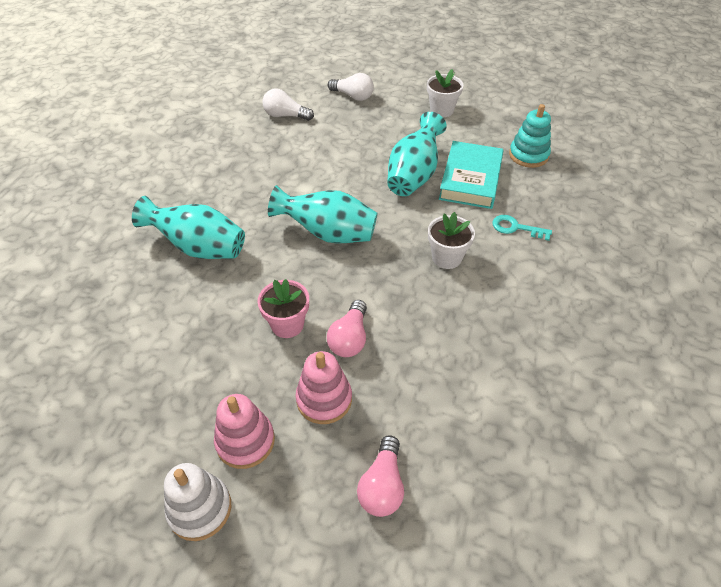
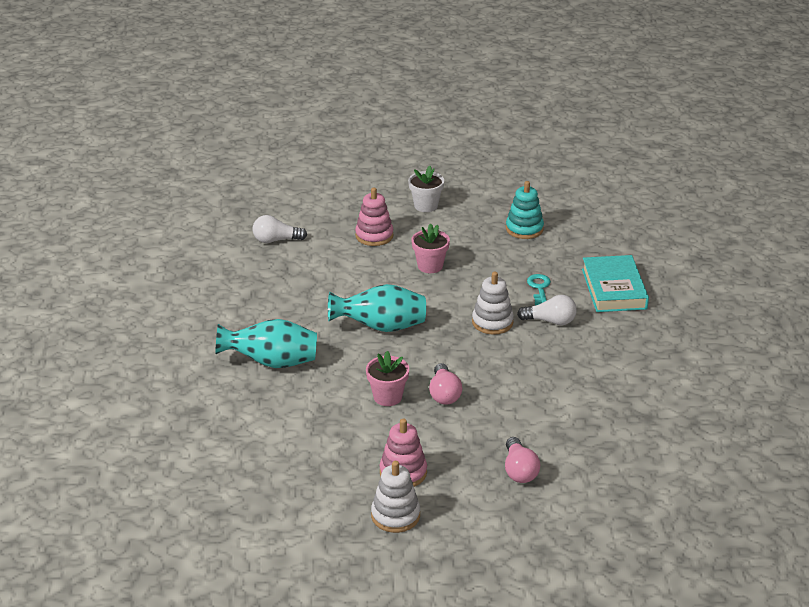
camera: 20 degrees left, 15 degrees down
(324, 399) = (447, 435): pink stacking toy -> pink stacking toy (374, 236)
(353, 96) = (332, 209): white light bulb -> white light bulb (550, 321)
(414, 175) = (430, 266): turquoise vase -> pink flower pot
(446, 257) = (492, 322): white flower pot -> white stacking toy
(470, 179) = (482, 259): turquoise book -> turquoise book (614, 289)
(516, 228) = (539, 288): turquoise key -> turquoise key turned 90 degrees clockwise

